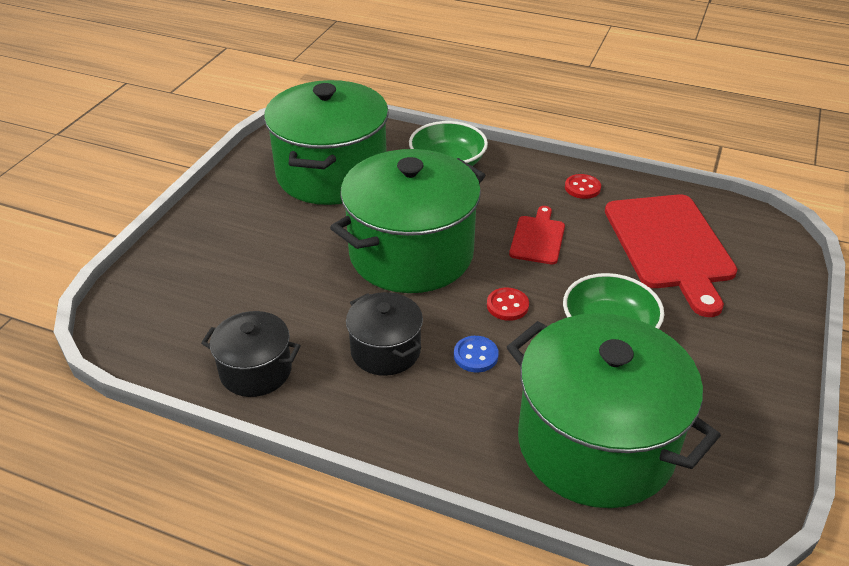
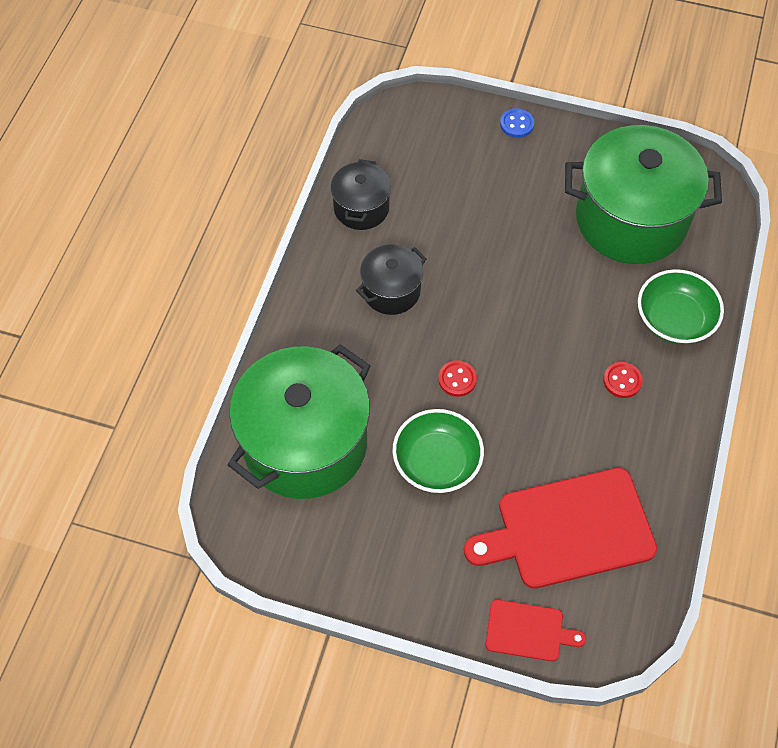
camera: 85 degrees right, 20 degrees up
(411, 254) = (517, 298): green pot -> none
(475, 355) = (392, 356): blue button -> blue button (516, 124)
(538, 238) = (560, 405): red cutting board -> red cutting board (528, 631)
(582, 188) = (656, 450): red button -> red button (622, 381)

